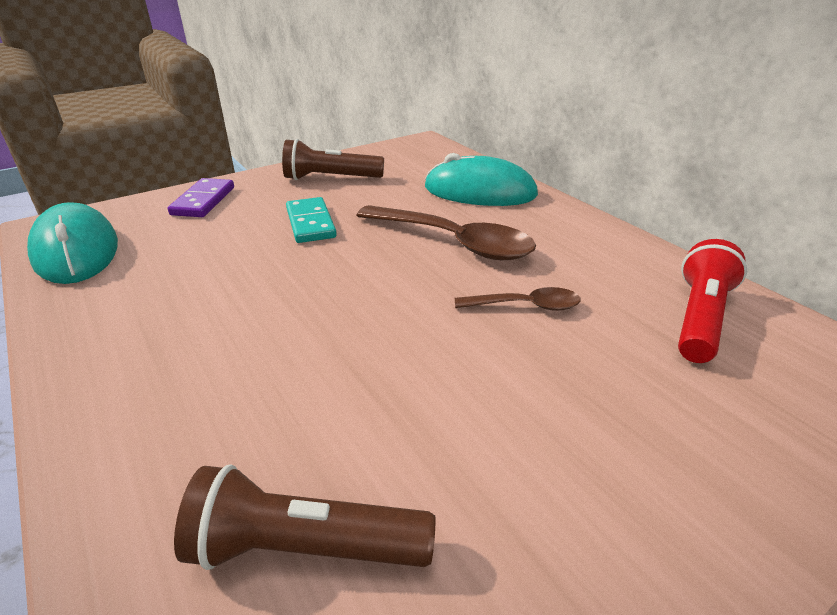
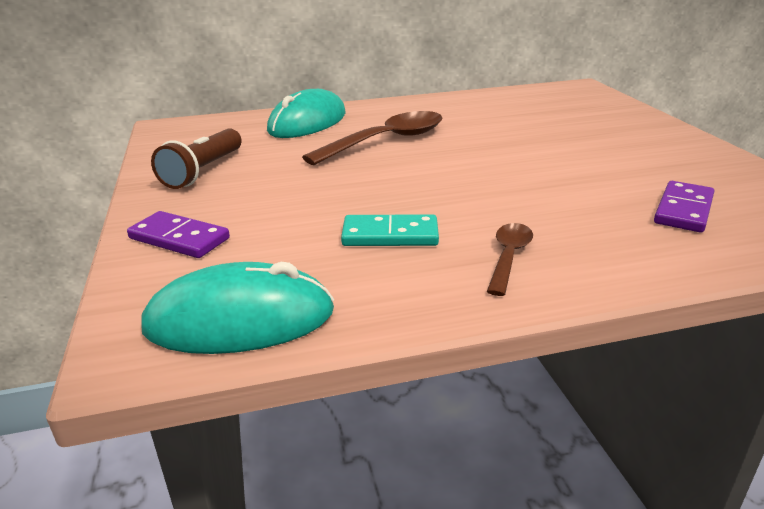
camera: 70 degrees left, 5 degrees down
(304, 547) = (683, 210): brown flashlight -> purple domino
(310, 223) = (301, 187): turquoise domino -> turquoise domino (390, 235)
(525, 306) = (485, 135): brown spoon -> brown spoon (509, 257)
(700, 318) = (516, 103): red flashlight -> none

